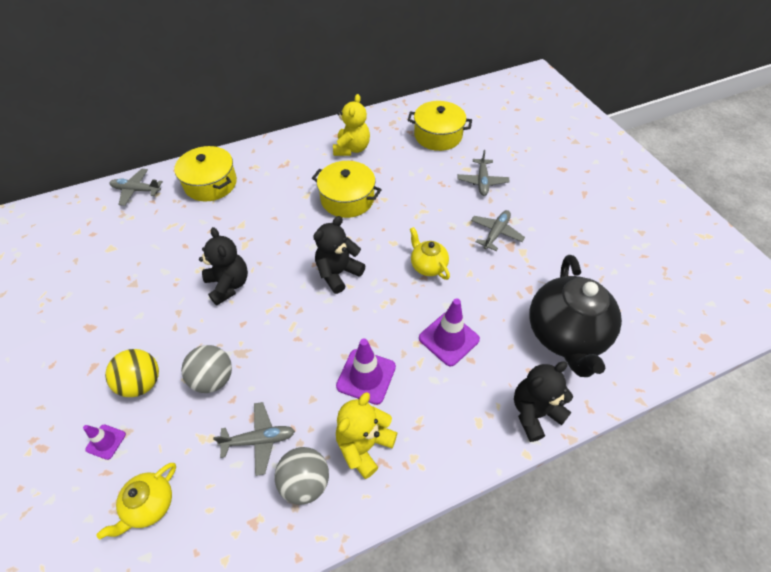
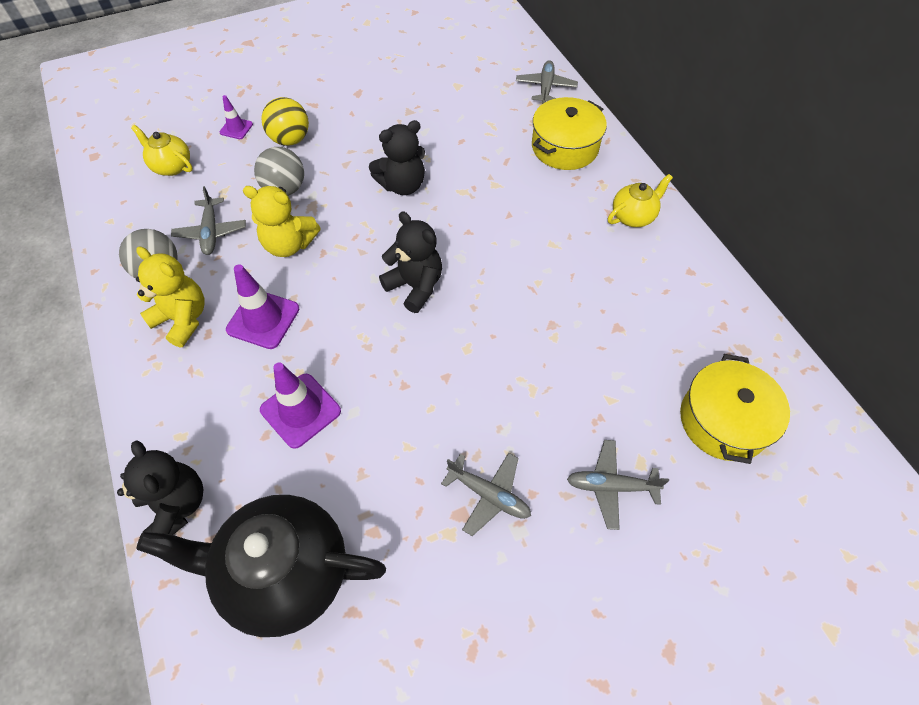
camera: 90 degrees right, 5 degrees up
(347, 199) = (550, 291): yellow pot -> none
(352, 149) = (661, 293): yellow teddy bear -> yellow teddy bear (289, 244)
(428, 266) = (423, 391): yellow teapot -> yellow teapot (633, 216)

